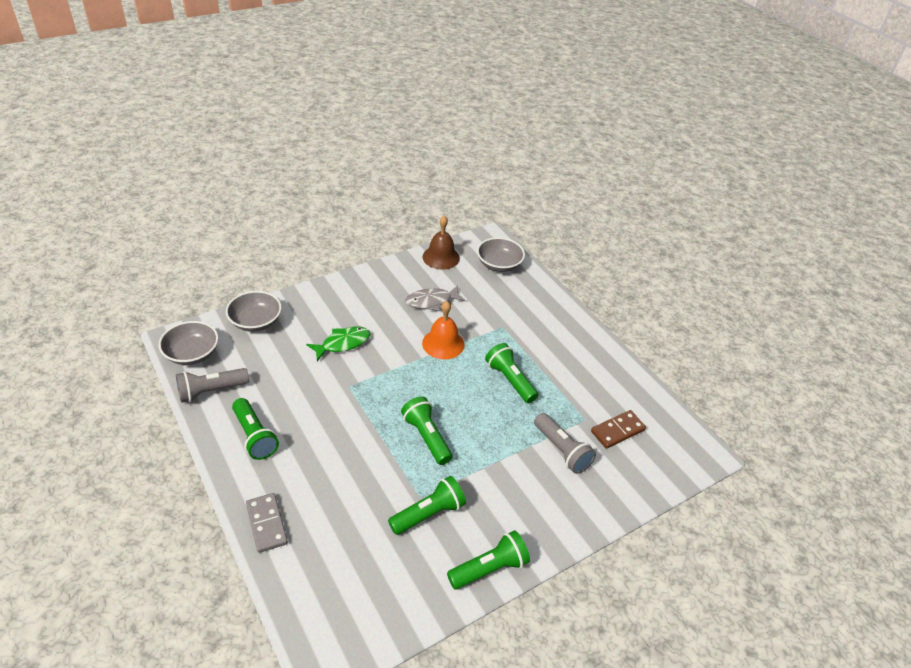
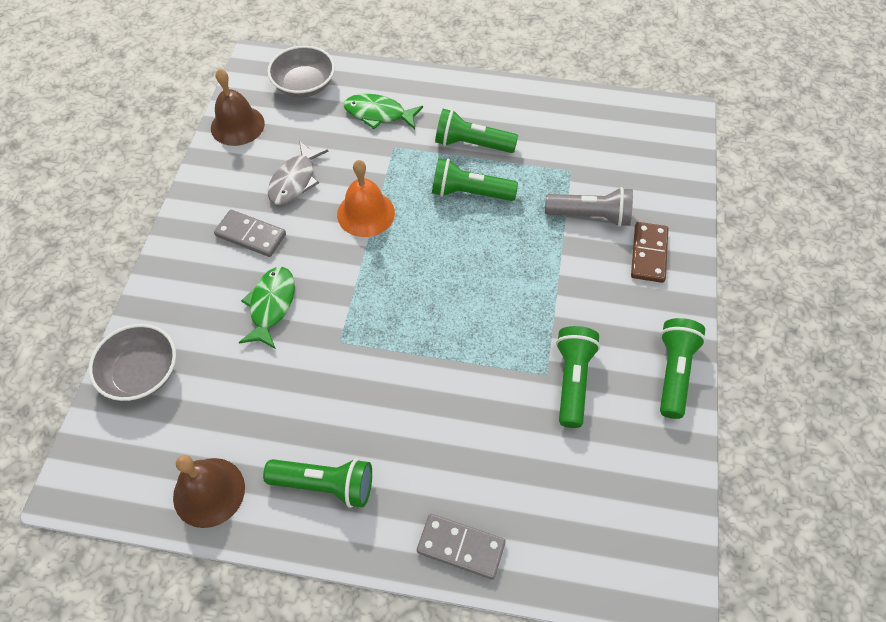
camera: 45 degrees left, 15 degrees up
(192, 353) = (122, 478): grey bowl -> none
(211, 391) = (209, 492): grey flashlight -> brown bell
(378, 307) = (251, 235): none -> grey domino
(426, 437) = (476, 316): green flashlight -> green flashlight (472, 144)
(517, 306) = (378, 114): none -> green fish
(617, 431) = (605, 157): brown domino -> brown domino (648, 254)

